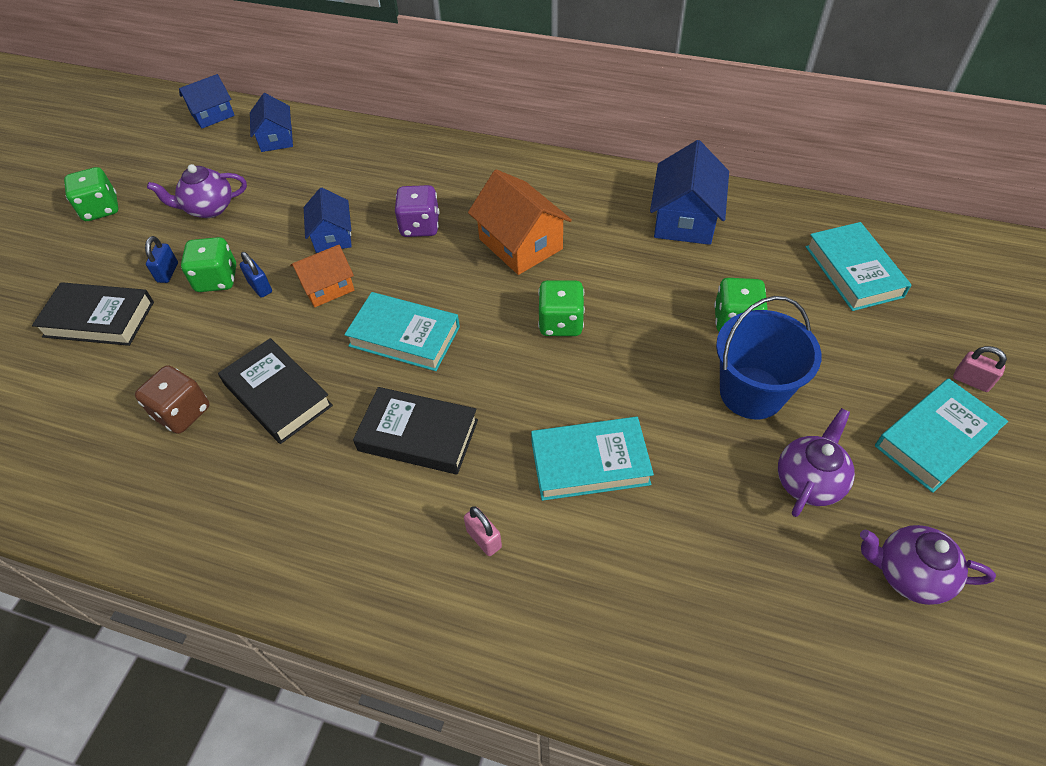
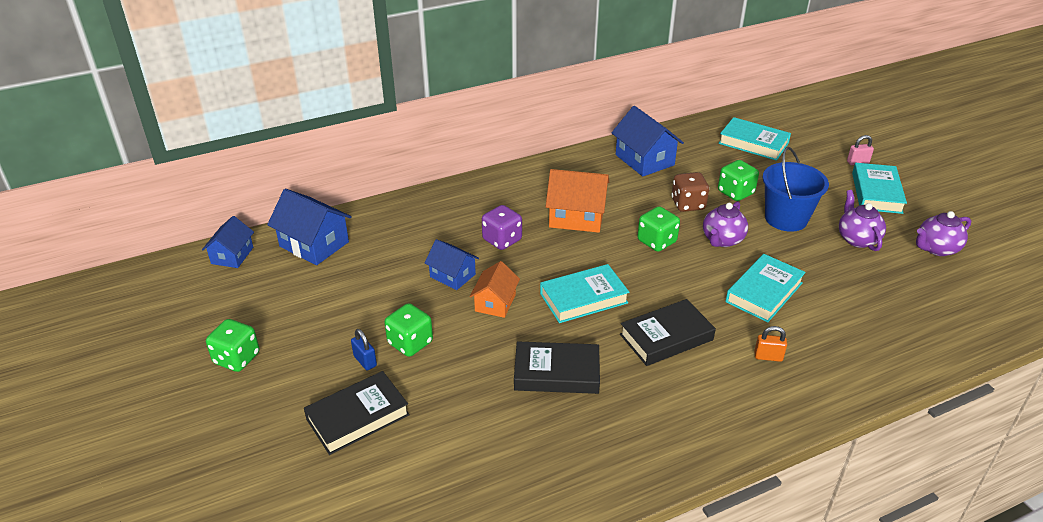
camera: 45 degrees left, 15 degrees down
(182, 412) = (511, 422): brown dice -> brown dice (688, 204)
(209, 208) = (332, 309): purple teapot -> purple teapot (722, 240)
(260, 287) = (449, 329): blue padlock -> none
(276, 138) = (314, 244): blue house -> blue house, size x1.57
(484, 539) = (768, 356): pink padlock -> orange padlock

